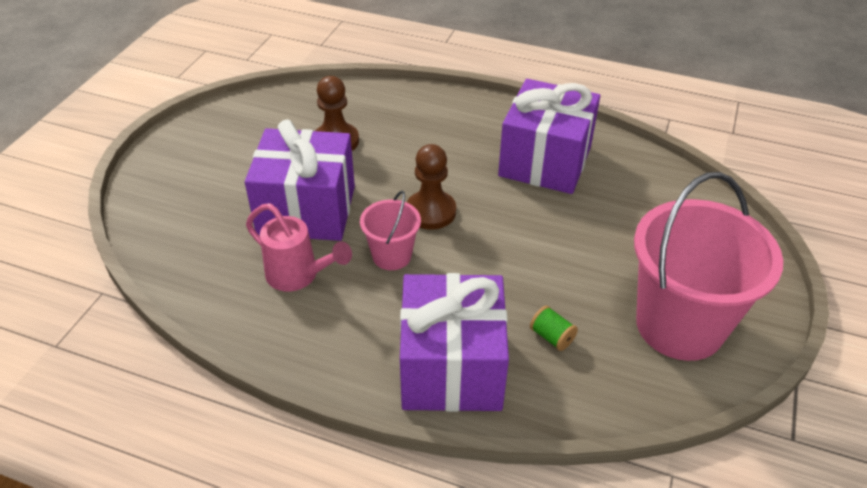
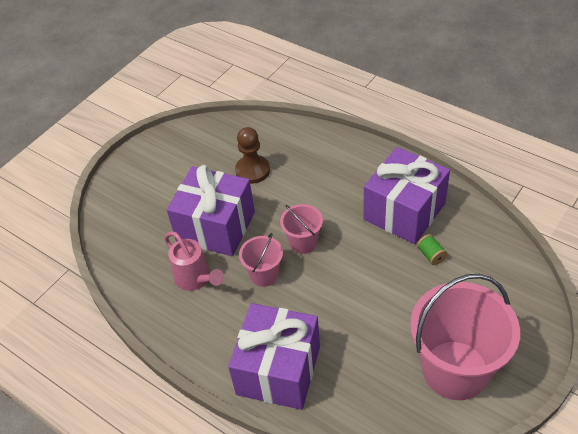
camera: 20 degrees right, 5 degrees up
(431, 212) = (303, 242): brown pawn -> pink bucket
(551, 337) = (356, 360): green spool -> green spool (431, 255)

